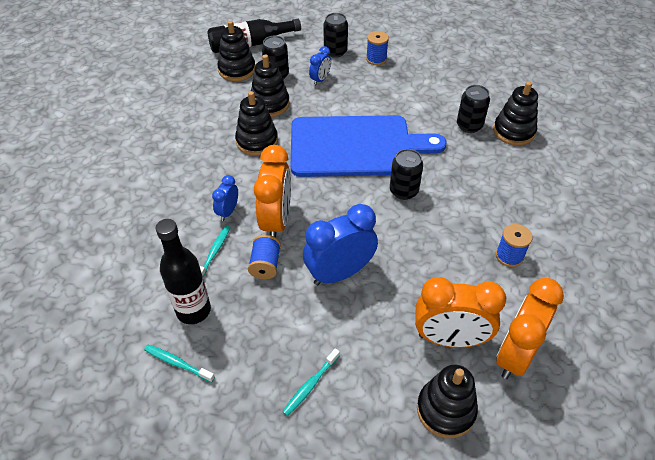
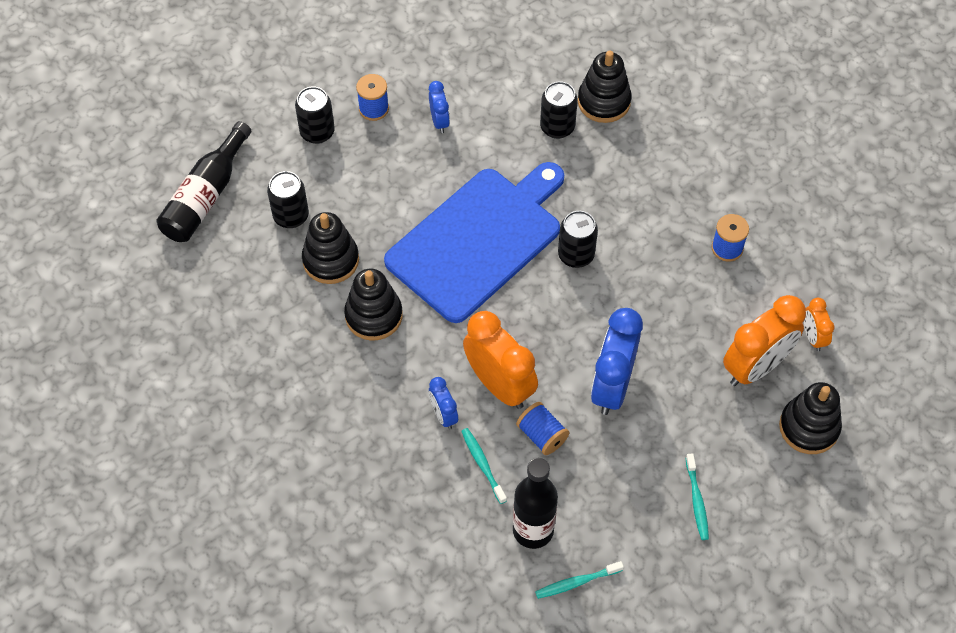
camera: 45 degrees left, 10 degrees up
(237, 70) = (237, 244): black stacking toy -> none
(320, 80) = (346, 184): blue clock -> blue clock (439, 121)
(515, 354) = (813, 337): orange clock -> orange clock, size x0.51

